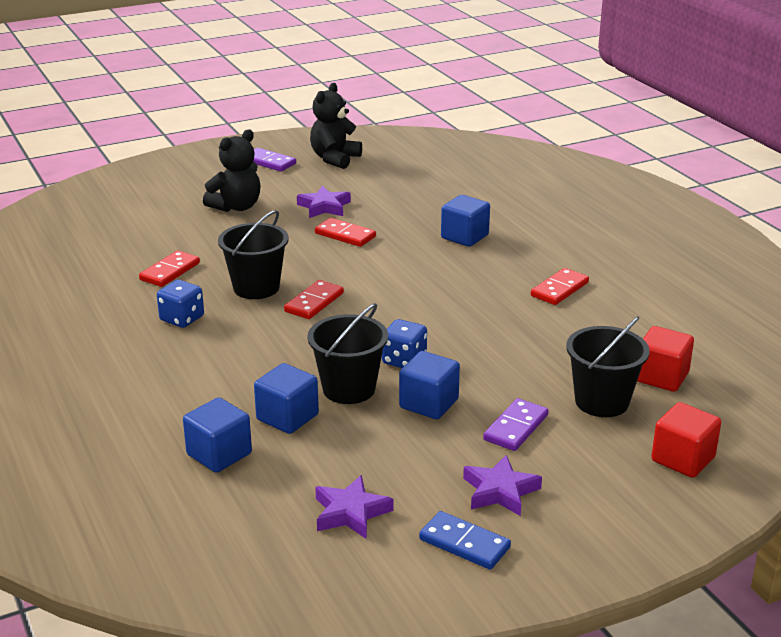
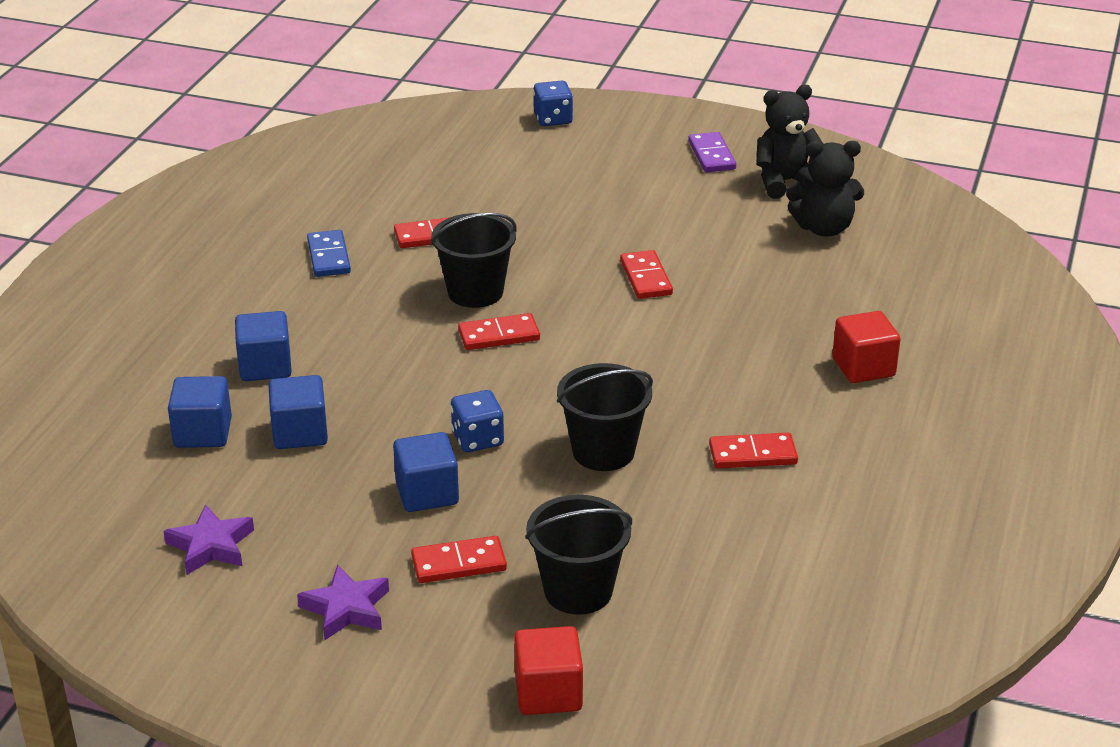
camera: 45 degrees right, 5 degrees up
(182, 319) = (368, 290): blue dice -> blue dice (553, 119)
(236, 207) = (597, 194): black teddy bear -> black teddy bear (823, 228)
(324, 207) = (679, 235): purple star -> none
(349, 389) = (387, 438): black bucket -> black bucket (603, 451)
(464, 237) = (761, 342): blue cube -> blue cube (265, 366)
(464, 543) = (245, 630): blue domino -> blue domino (329, 257)
(516, 428) = (459, 563): purple domino -> red domino
(661, 377) = (681, 606): red cube -> red cube (863, 367)

